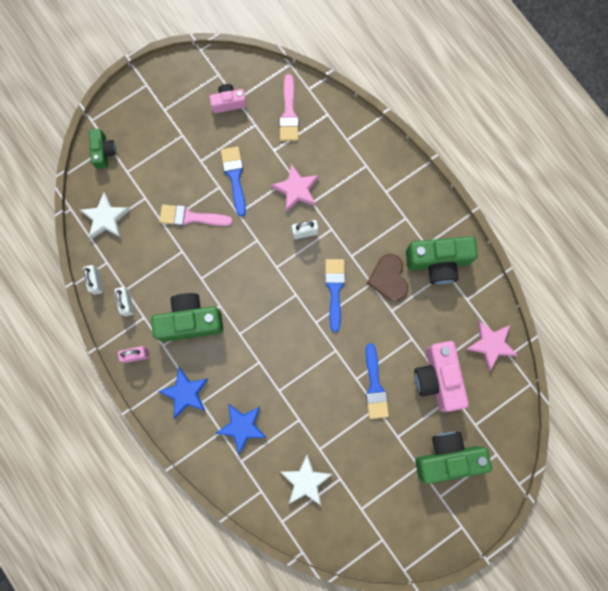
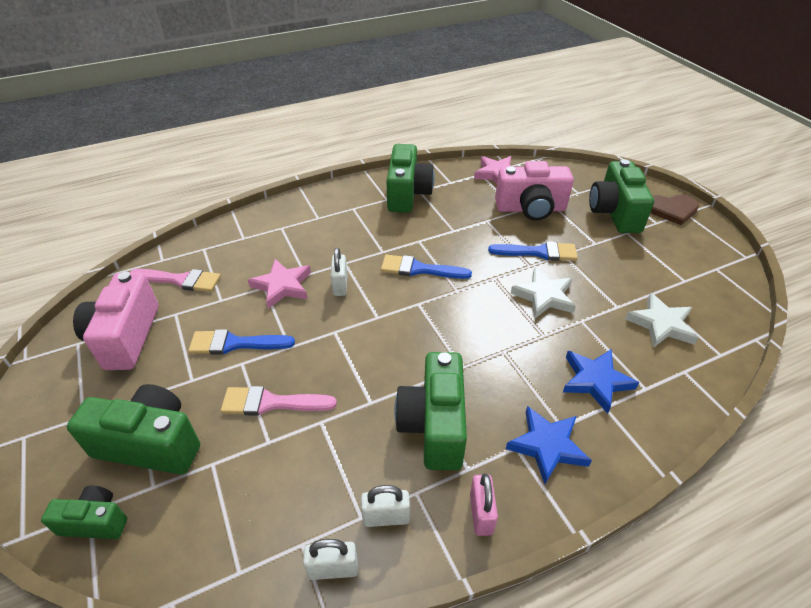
camera: 80 degrees left, 35 degrees down
(106, 218) = (219, 534): white star -> white star (544, 296)
(152, 158) = (150, 444): none -> green camera
(191, 217) = (271, 403): pink brush -> pink brush turned 75 degrees clockwise
(228, 102) = (126, 337): pink camera -> pink camera, size x1.78
(388, 278) = (416, 227): brown heart -> brown heart (671, 210)

